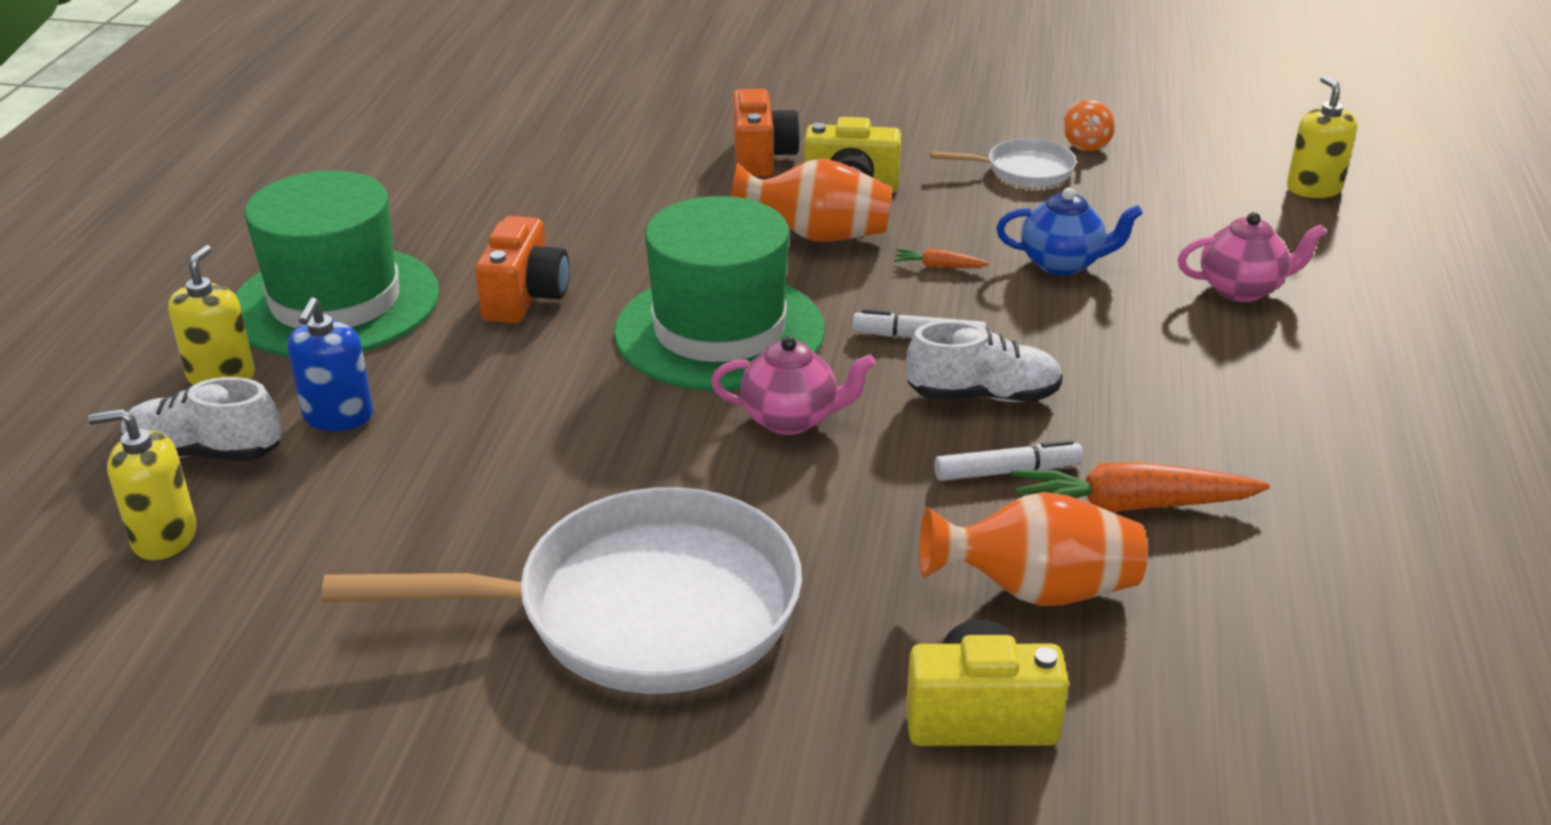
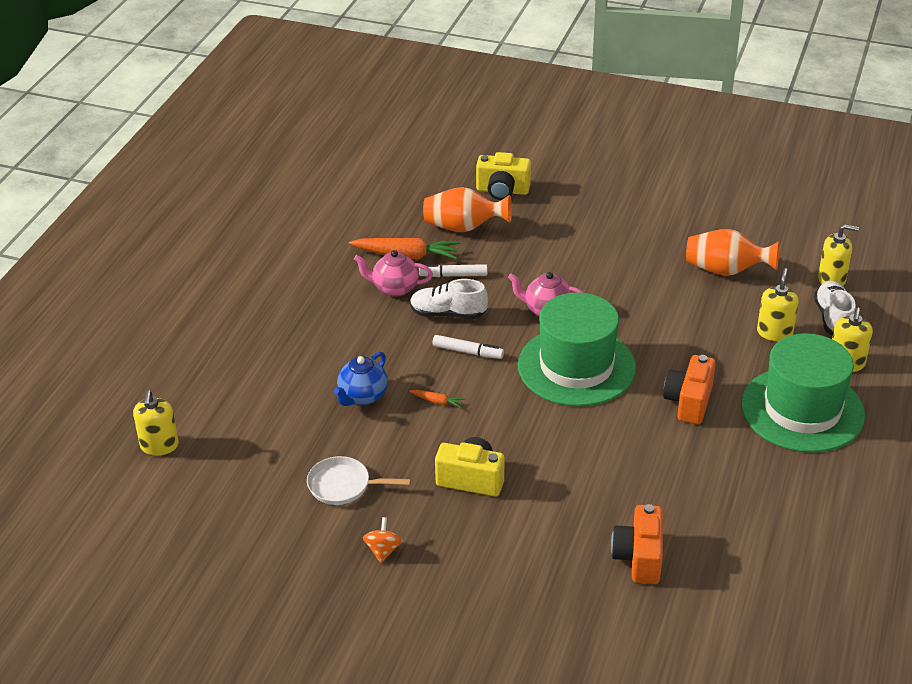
camera: 170 degrees left, 5 degrees up
(205, 453) = (833, 319): white shoe -> white shoe turned 105 degrees counterclockwise
(338, 416) = (774, 332): blue soap dispenser -> yellow soap dispenser
(640, 610) = (622, 234): white pan -> none
(761, 157) = (527, 521): orange camera -> orange camera (639, 557)
(817, 235) = (505, 436): orange vase -> orange vase (726, 270)
(1063, 263) = (362, 396): blue teapot -> blue teapot turned 75 degrees counterclockwise
(1086, 144) = (283, 511): orange spinning top -> orange spinning top (383, 550)
(1242, 289) = (271, 367): pink teapot -> pink teapot (394, 288)

